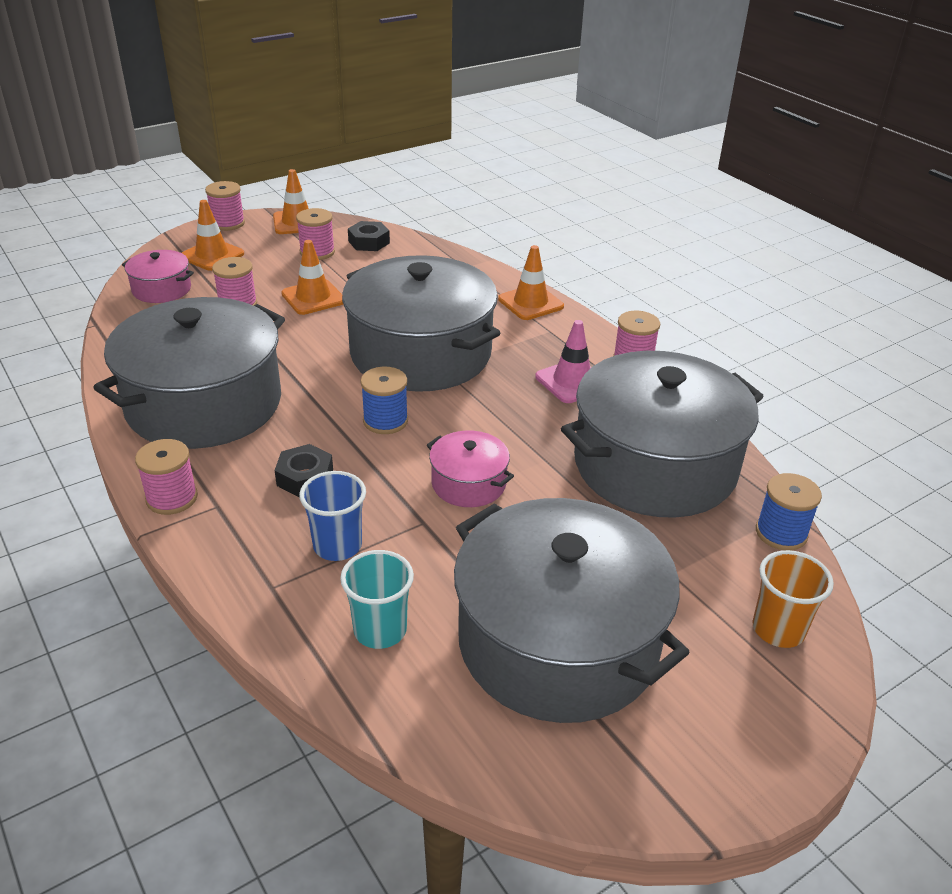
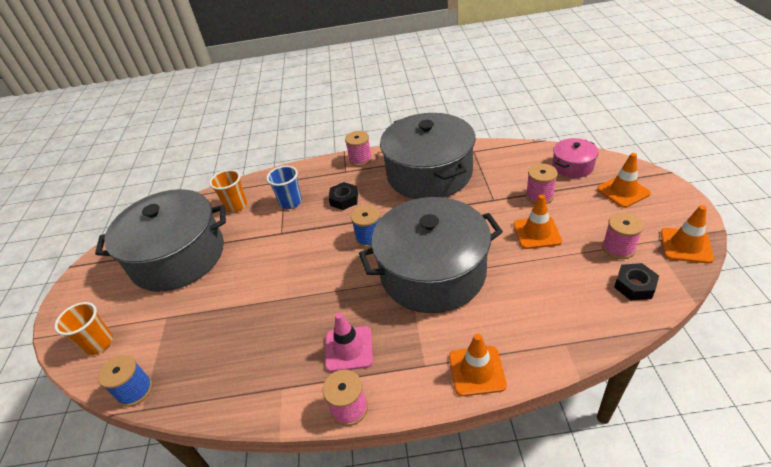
camera: 125 degrees right, 5 degrees up
(228, 223) = (686, 205): pink spool -> none
(380, 630) = (236, 205): turquoise cup -> orange cup
(469, 483) = (293, 258): pink pot -> none
(655, 465) = (236, 354): grey pot -> none

